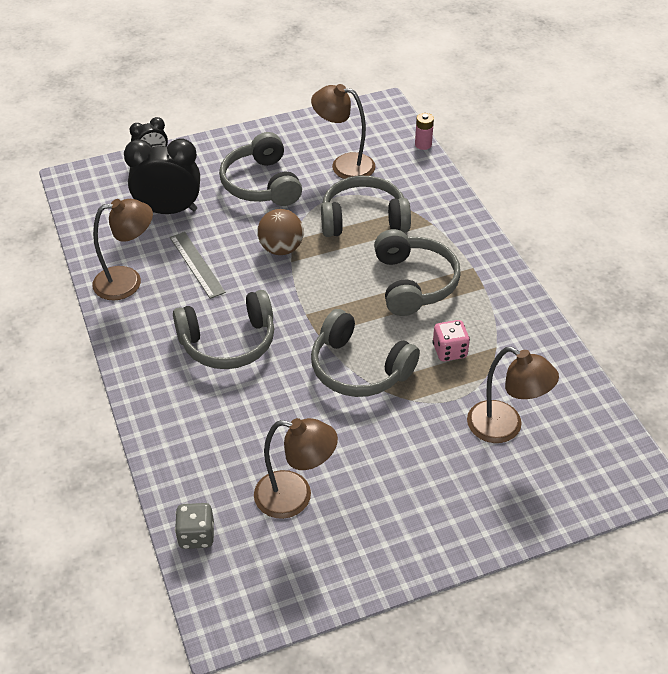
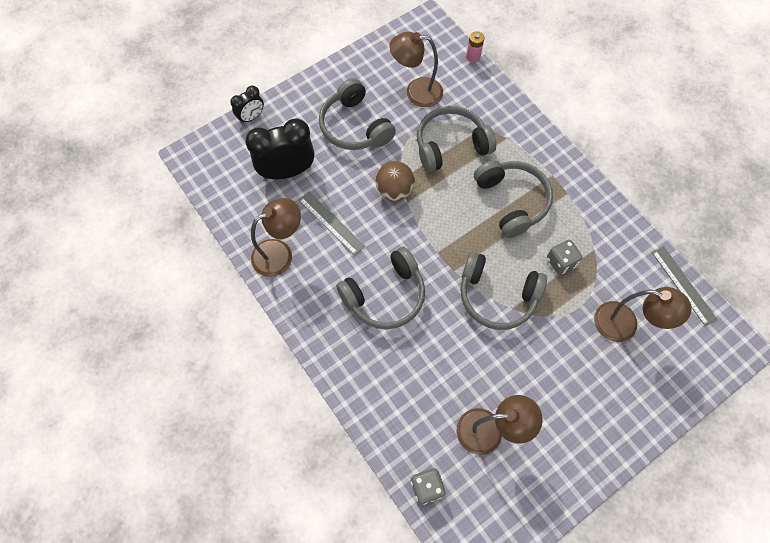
camera: 15 degrees left, 20 degrees up
(449, 351) = (560, 262): pink dice -> grey dice
(595, 403) = (683, 285): none -> grey ruler

